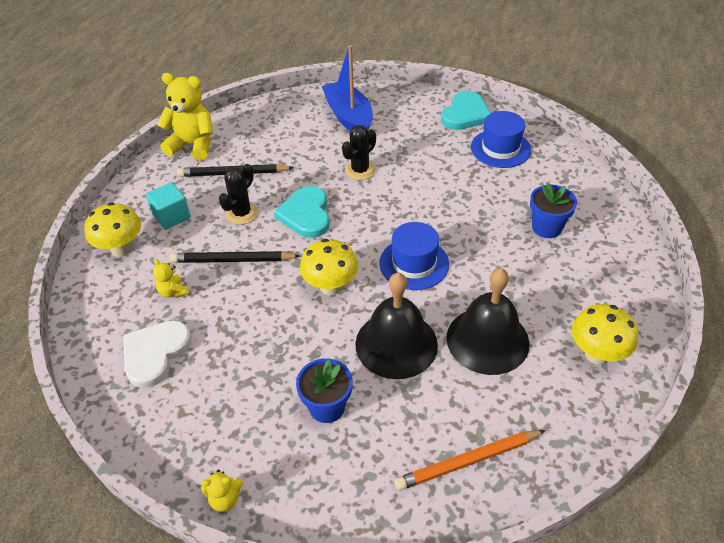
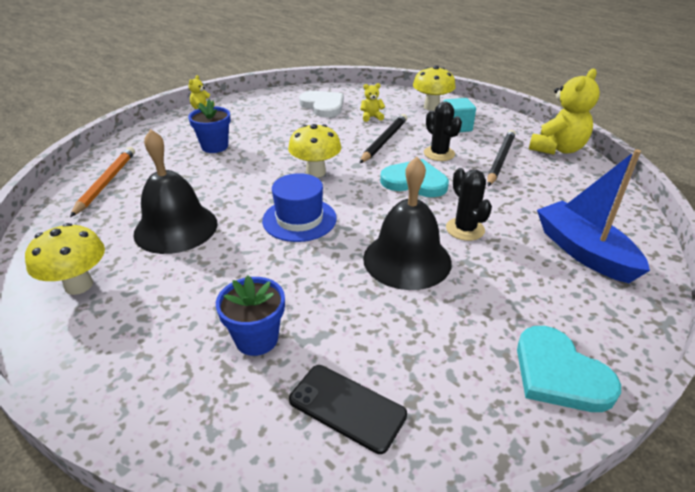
camera: 115 degrees right, 10 degrees down
(349, 117) = (583, 252): blue boat -> blue boat turned 120 degrees counterclockwise
(396, 344) = (228, 184): black bell -> black bell (407, 259)
(500, 148) = (446, 374): blue hat -> none
(553, 175) = (347, 407): none -> black phone

